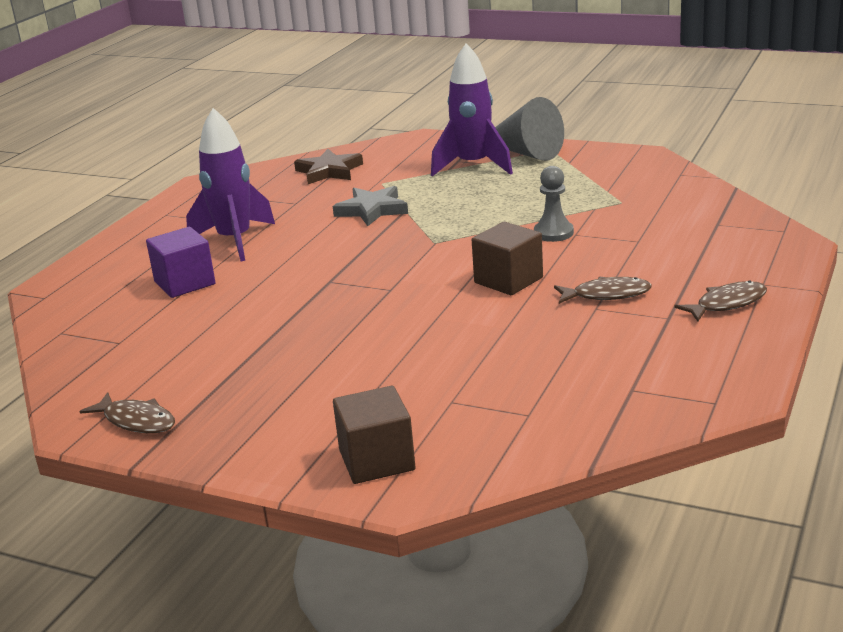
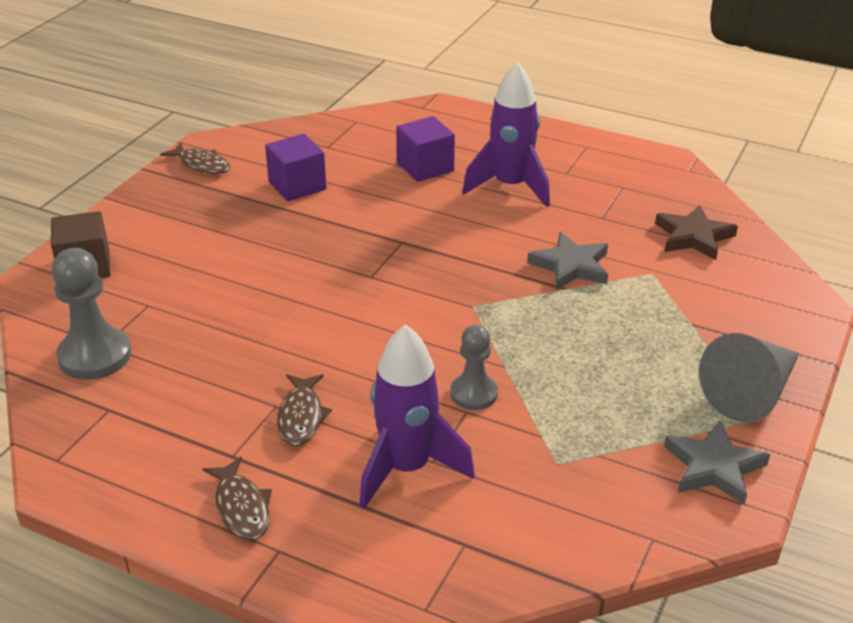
camera: 90 degrees right, 10 degrees up
(136, 421) = (201, 164): brown fish -> brown fish turned 90 degrees counterclockwise
(207, 348) = (297, 186): none -> purple cube
(473, 166) = (701, 344): purple rocket -> purple rocket (407, 468)
(508, 280) = (362, 351): brown cube -> none
(549, 415) = (95, 356): none -> grey pawn
(605, 160) = (714, 467): none -> grey star

